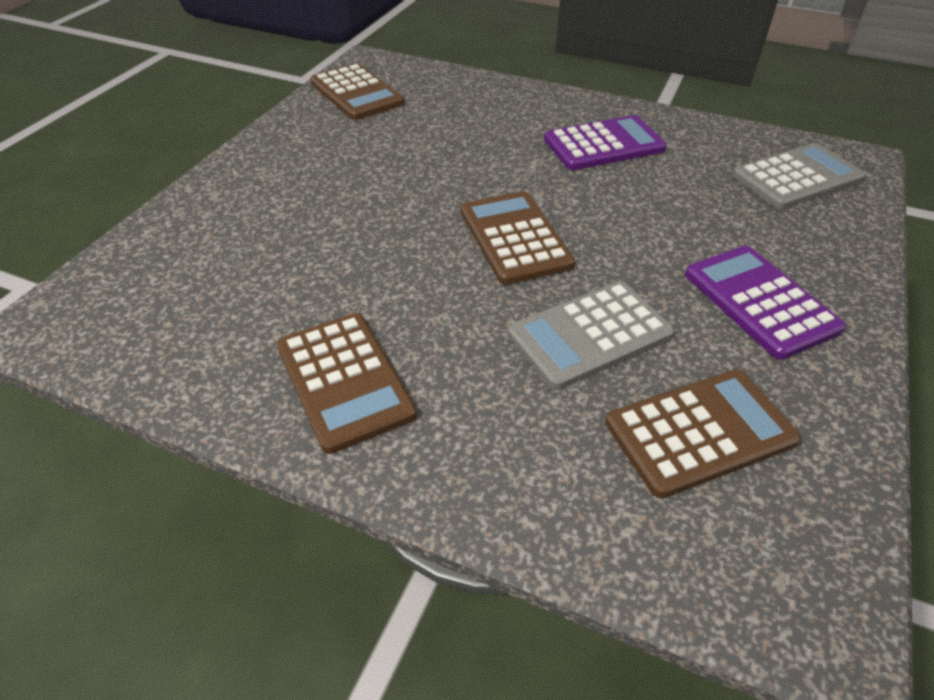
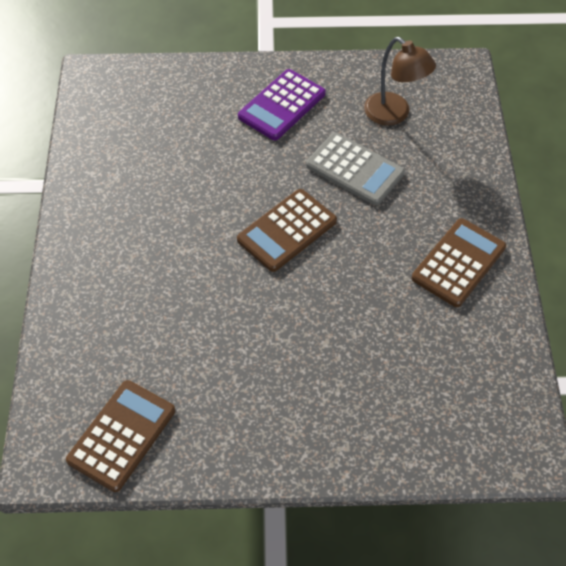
camera: 115 degrees left, 10 degrees up
(604, 144) = (136, 215): purple calculator -> none
(700, 432) = (394, 114): brown calculator -> brown lamp
(796, 178) = (133, 102): grey calculator -> none

